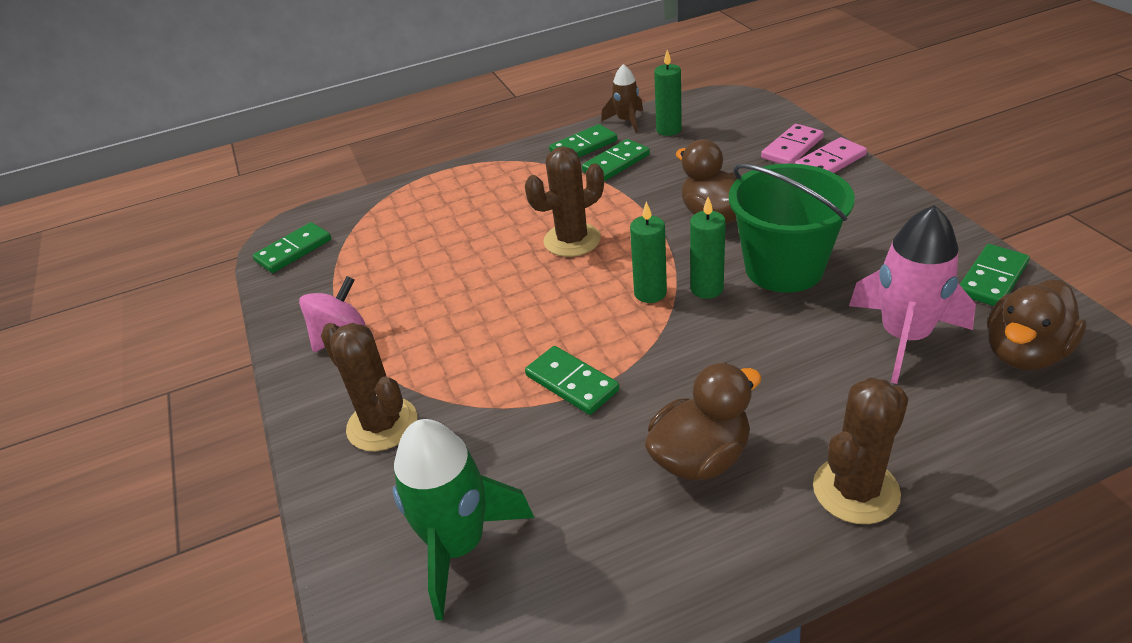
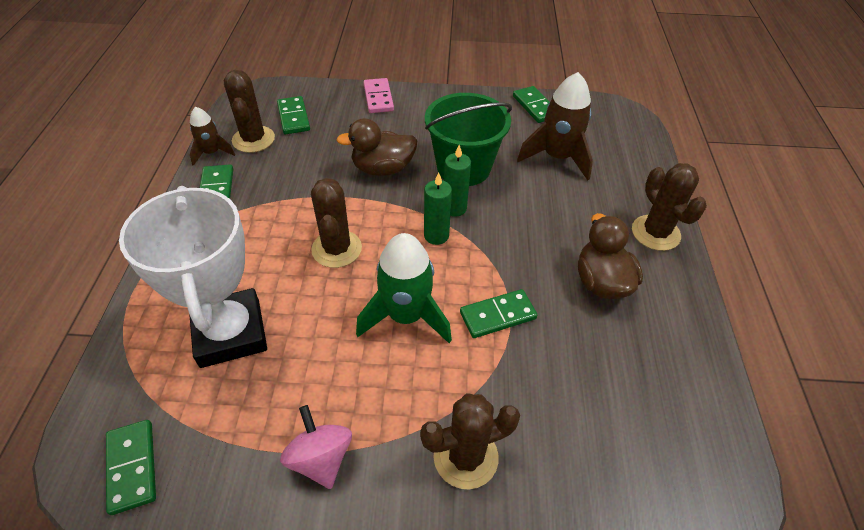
camera: 70 degrees left, 10 degrees up
(433, 232) = (230, 333): none -> white trophy
(458, 545) = (617, 442): green rocket -> green rocket (406, 316)
(616, 163) = (263, 183): green domino -> green domino (293, 117)
(668, 130) = (253, 139): green candle -> brown cactus
(792, 148) = (345, 103): pink domino -> none
(904, 337) = (557, 157): pink rocket -> brown rocket
(1024, 353) = (595, 129): brown duck -> none

